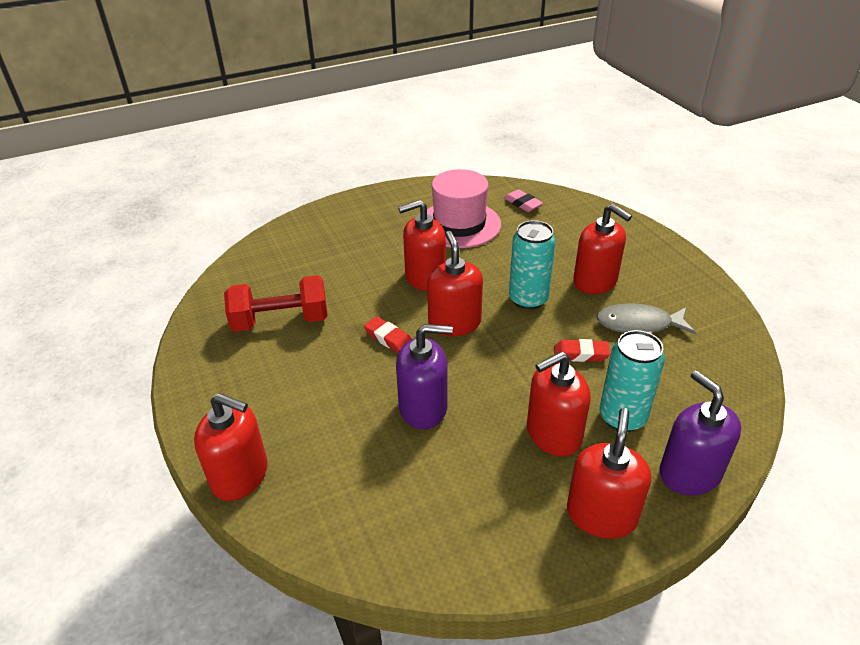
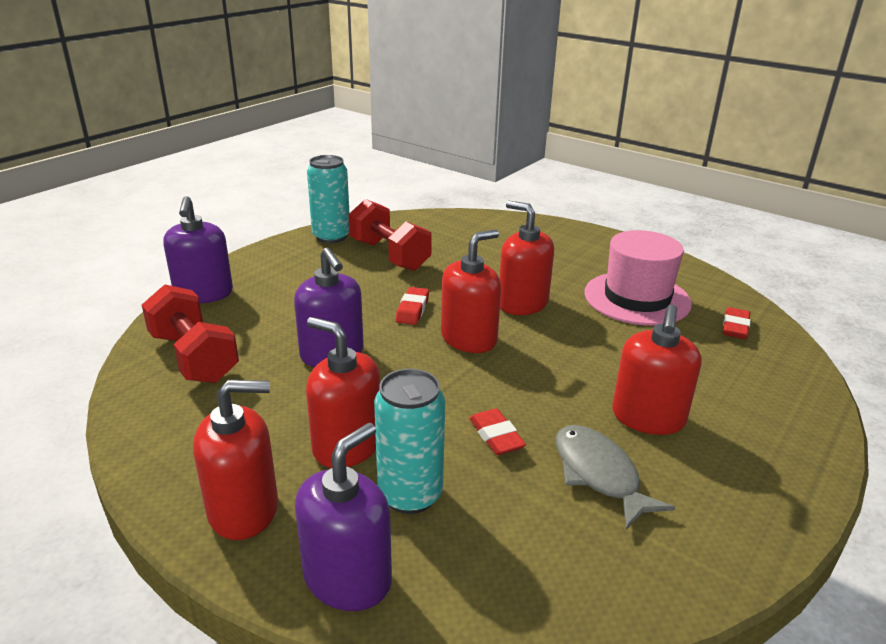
camera: 60 degrees right, 10 degrees down
(240, 475) = (204, 294): red soap dispenser -> purple soap dispenser
(363, 507) = (194, 357): none -> red dumbbell
(522, 204) = (735, 327): pink eraser -> red eraser
(528, 299) = (556, 375): turquoise can -> turquoise can (331, 237)

